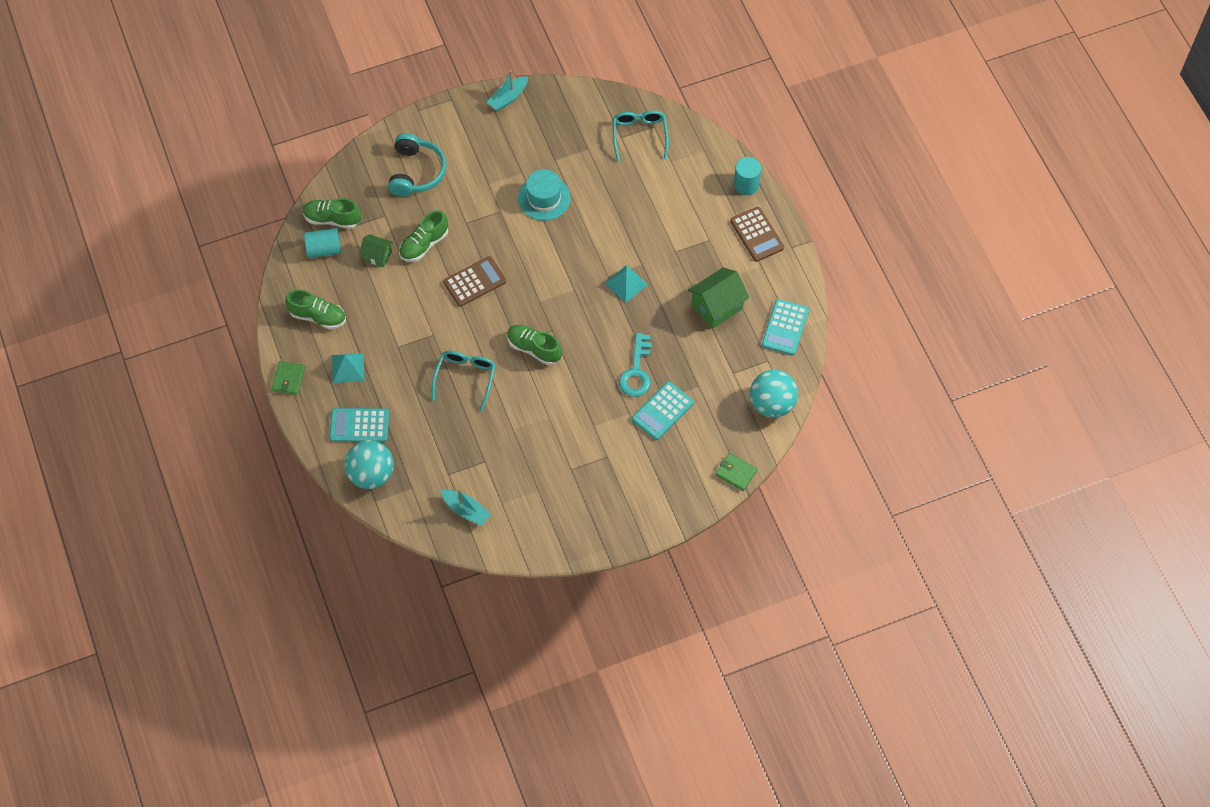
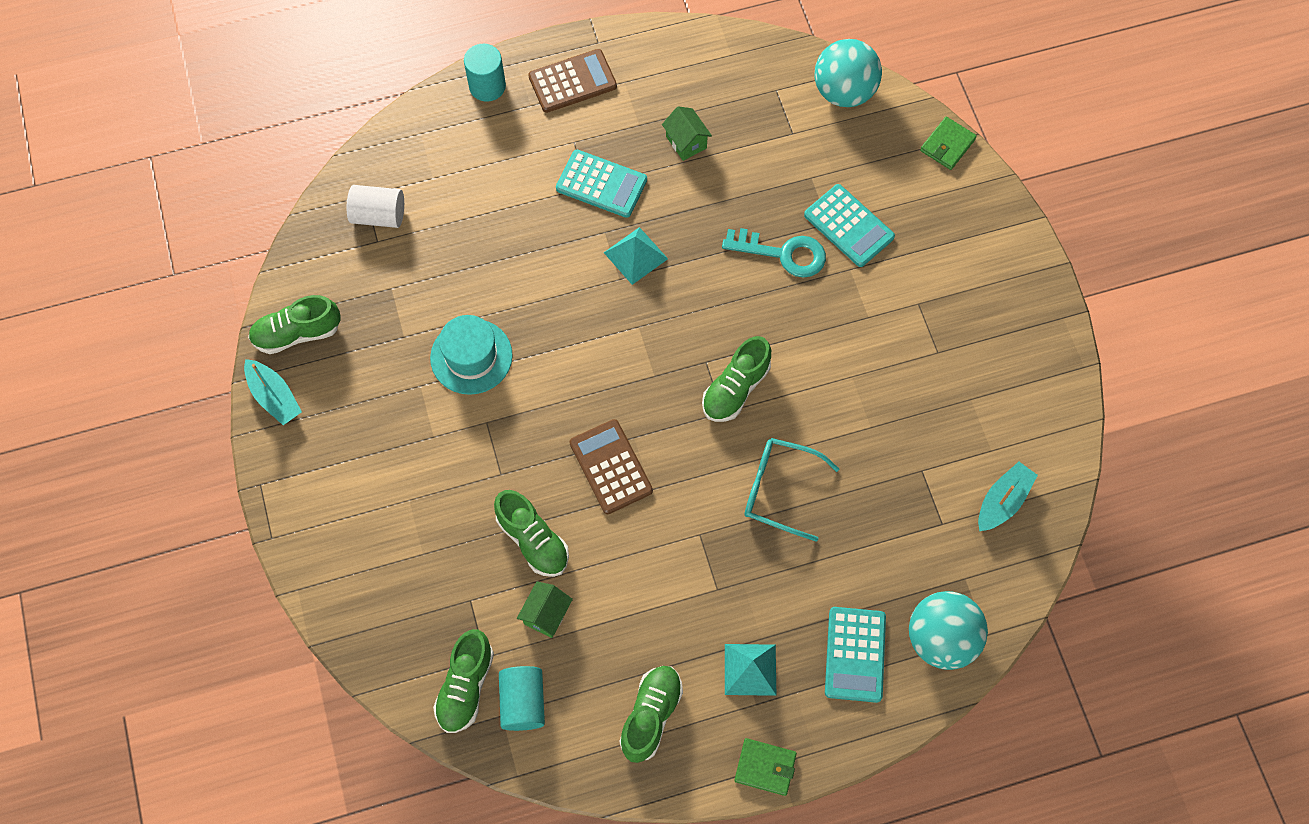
camera: 85 degrees left, 5 degrees up
(416, 172) = (393, 546): turquoise headphones -> none
(552, 103) = (297, 333): none -> green shoe
(639, 135) = (379, 215): turquoise glasses -> white cylinder
(717, 307) = (686, 142): green house -> green house, size x0.58
(785, 327) = (726, 64): turquoise calculator -> turquoise calculator (601, 184)

